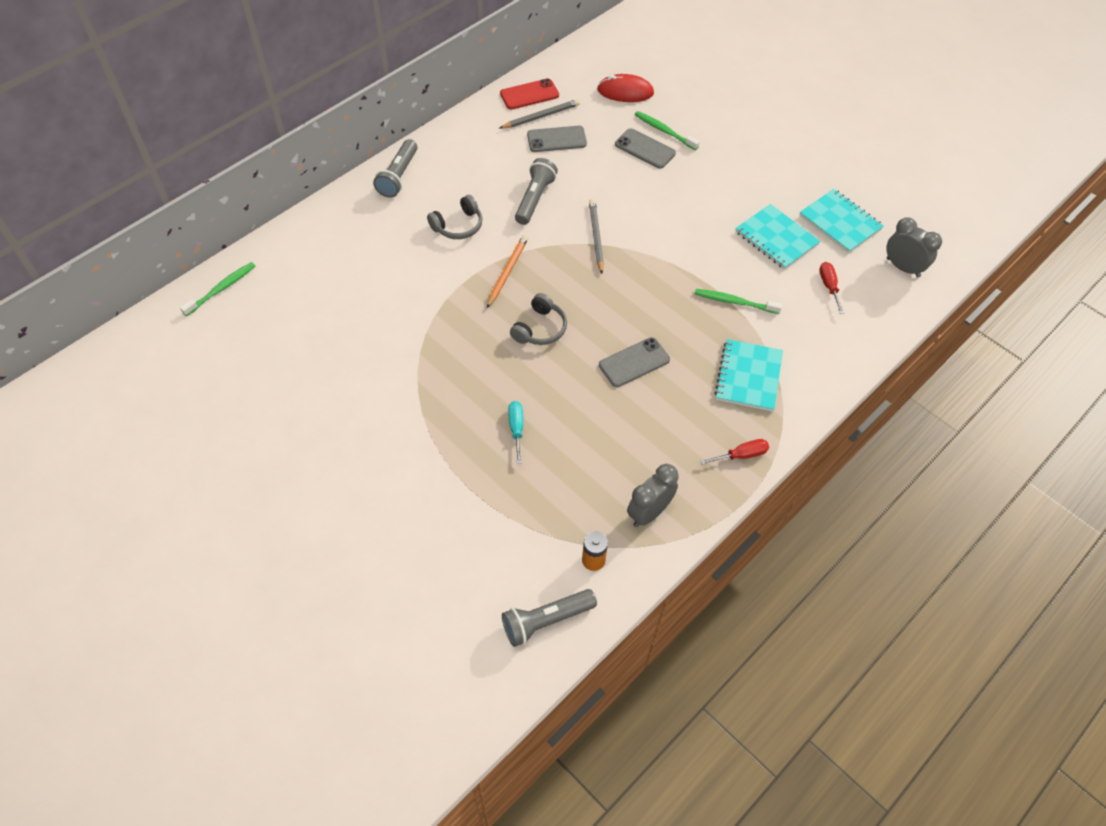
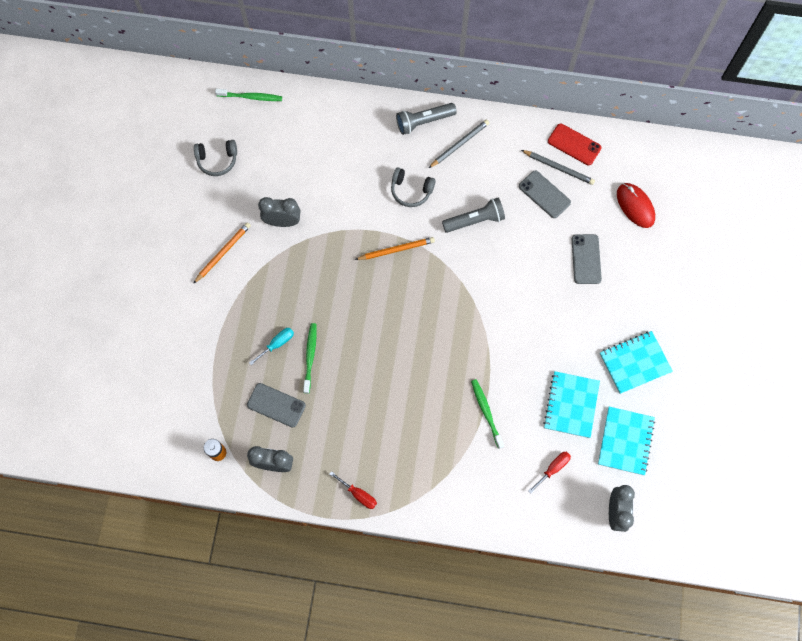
camera: 55 degrees right, 15 degrees up
(368, 416) = (223, 253): none -> orange pencil
(386, 344) = (282, 222): none -> grey clock
(540, 328) = (365, 303): grey headphones -> grey headphones (217, 160)
(546, 621) = (160, 452): grey flashlight -> none
(596, 237) = (472, 284): grey pencil -> grey pencil (459, 144)
(634, 362) = (382, 380): grey phone -> grey phone (276, 405)
(664, 131) = (616, 260): green toothbrush -> green toothbrush (310, 357)
(748, 376) = (427, 461): turquoise notebook -> turquoise notebook (635, 363)

